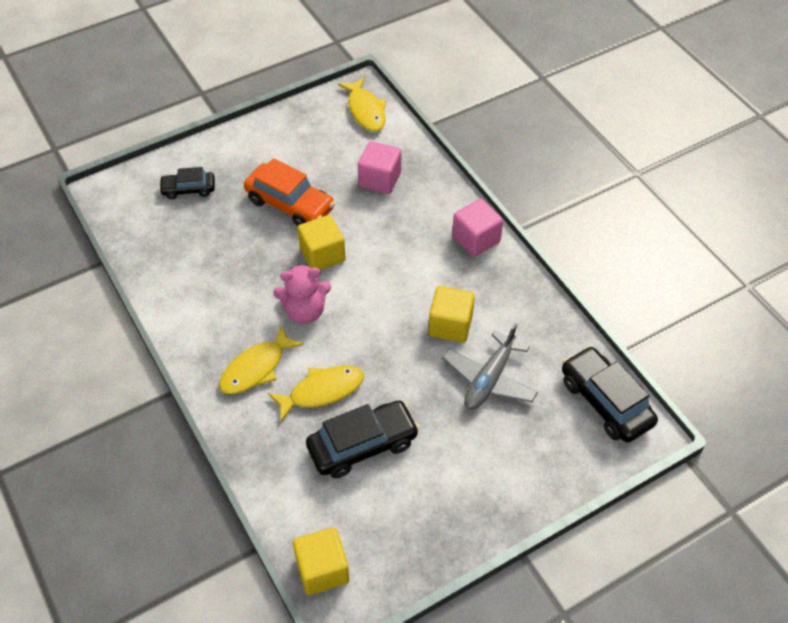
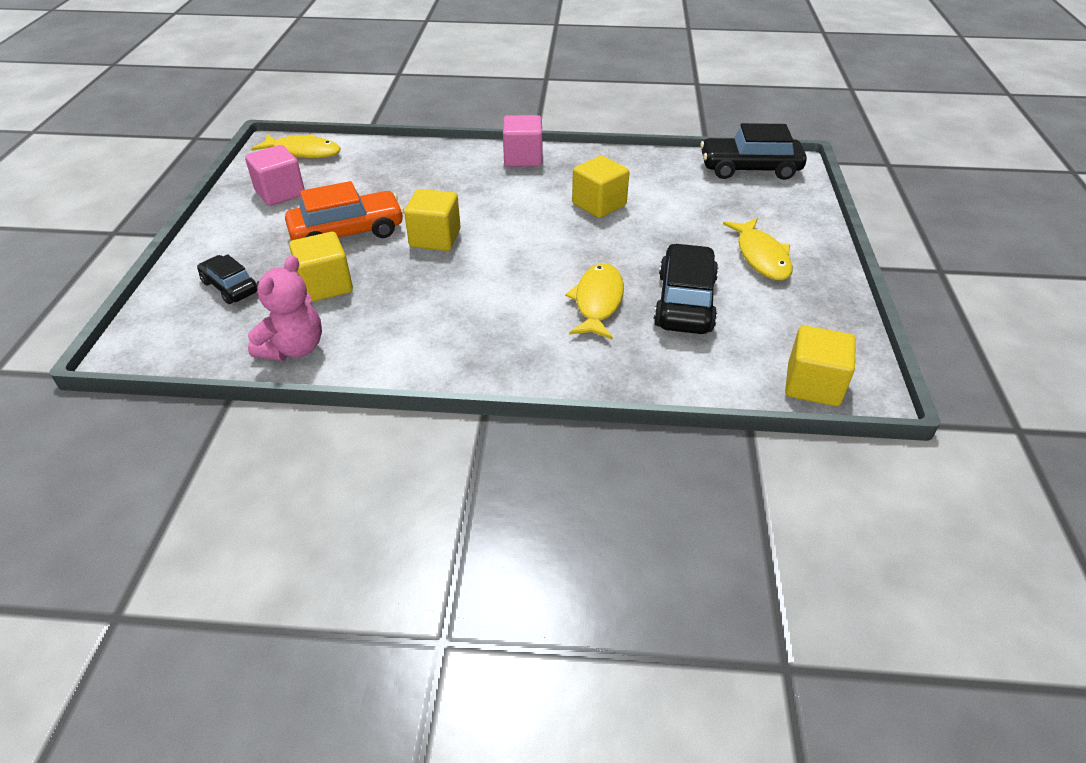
camera: 55 degrees left, 10 degrees down
(188, 189) = (230, 287): black car -> black car turned 105 degrees clockwise
(225, 234) = (326, 286): none -> yellow cube
(256, 368) = (524, 333): yellow fish -> yellow fish (761, 256)
(305, 311) = (489, 274): pink teddy bear -> pink teddy bear (294, 348)
(379, 179) = (392, 176): pink cube -> pink cube (280, 193)
(489, 379) = (676, 209): grey plane -> none

